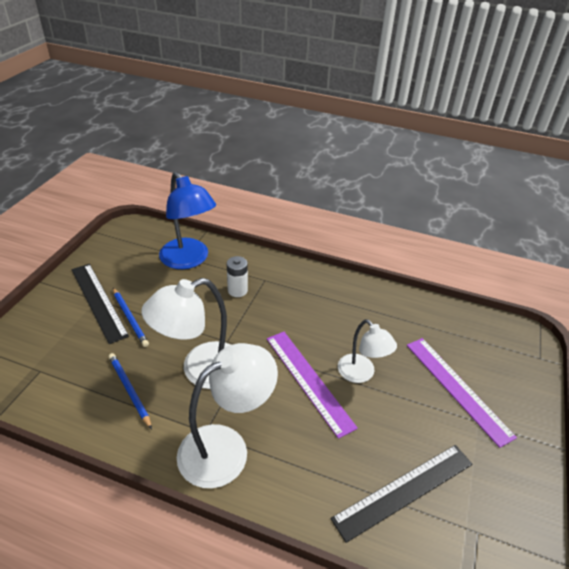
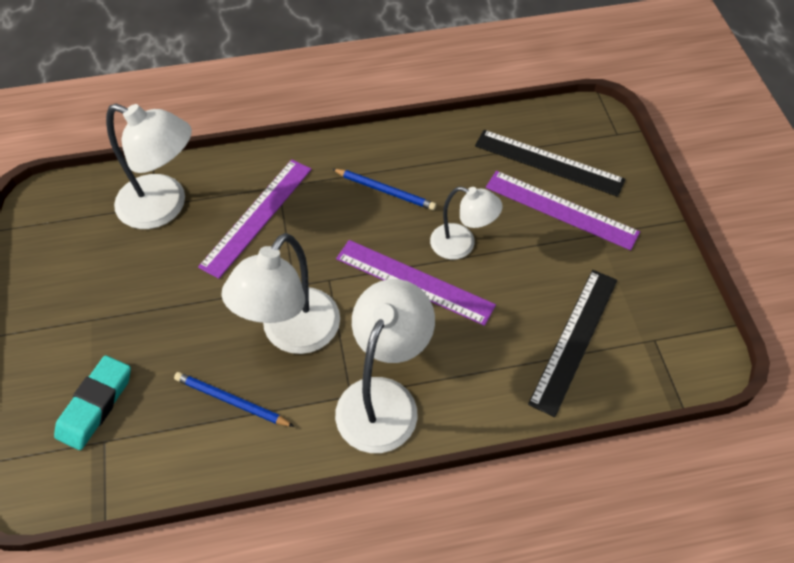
camera: 30 degrees left, 15 degrees up
(55, 347) = (95, 405): none -> turquoise eraser
(98, 301) = (95, 320): black ruler -> black ruler (548, 163)
(130, 318) = (156, 320): blue pencil -> blue pencil (385, 191)
(189, 260) = (164, 207): blue lamp -> white lamp
(237, 290) = (257, 216): white battery -> purple ruler

